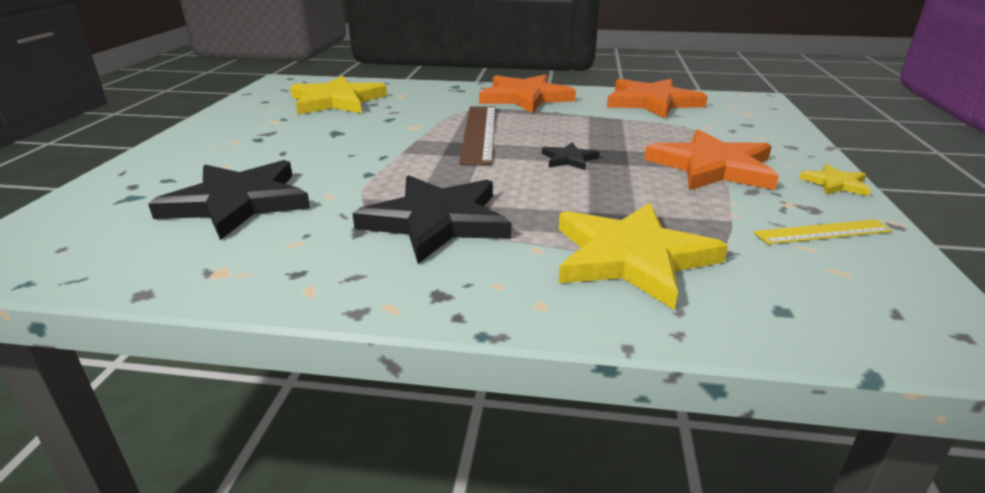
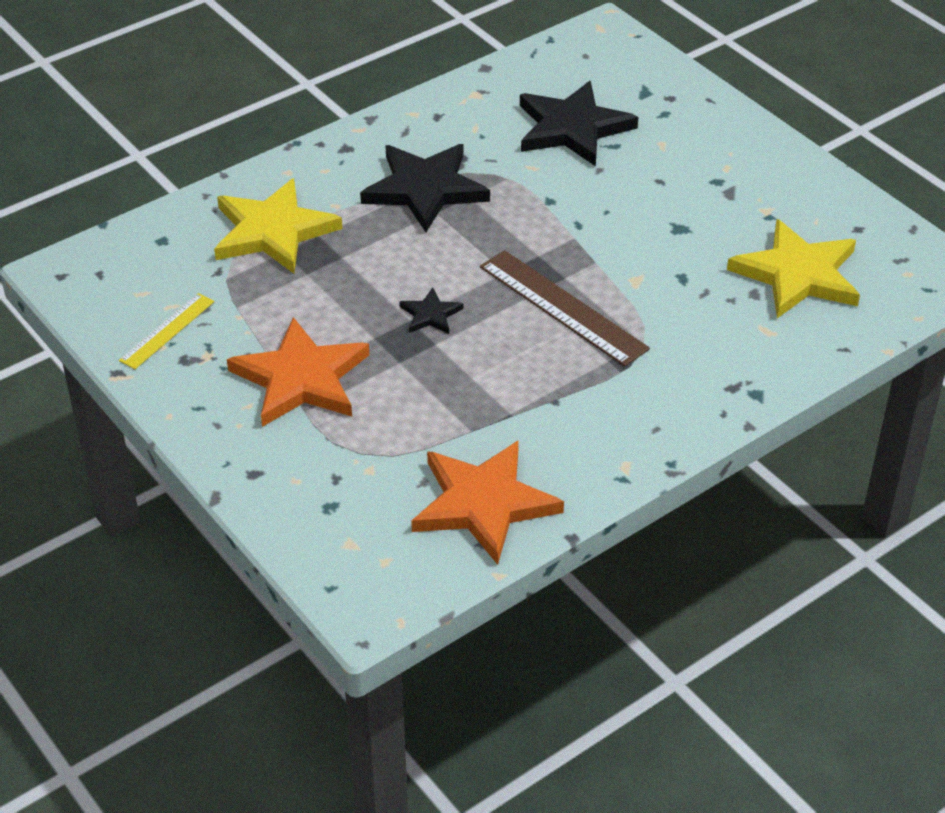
camera: 135 degrees right, 15 degrees up
(525, 98) = (634, 416): orange star -> none
(835, 184) = (183, 414): yellow star -> none

